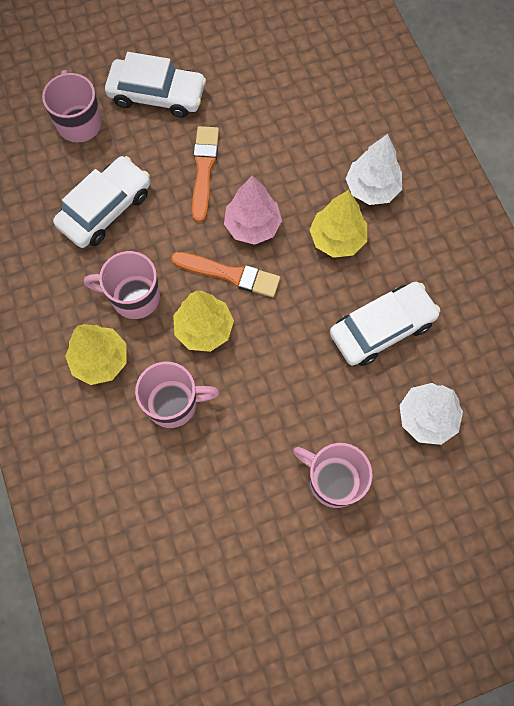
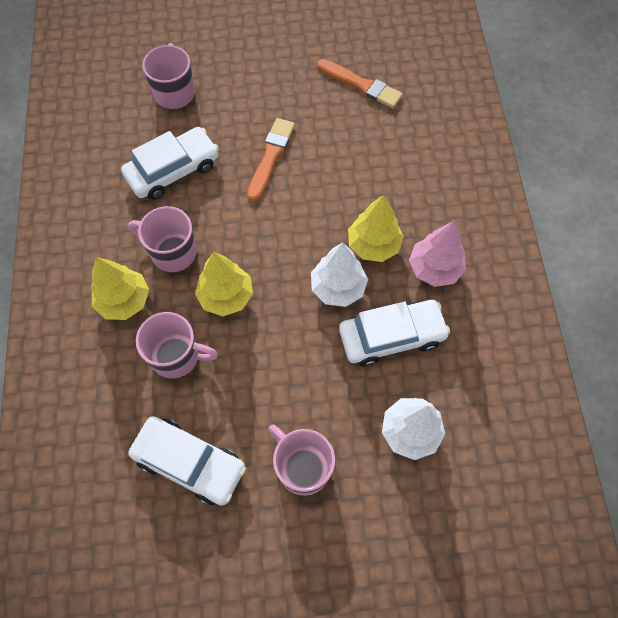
camera: 15 degrees right, 5 degrees down
(157, 95) = (250, 84): white car -> white car (189, 463)
(229, 274) = (264, 253): orange brush -> orange brush (361, 85)
(252, 226) = (299, 215): pink tree -> pink tree (434, 268)
(372, 188) = (419, 207): white tree -> white tree (338, 287)

